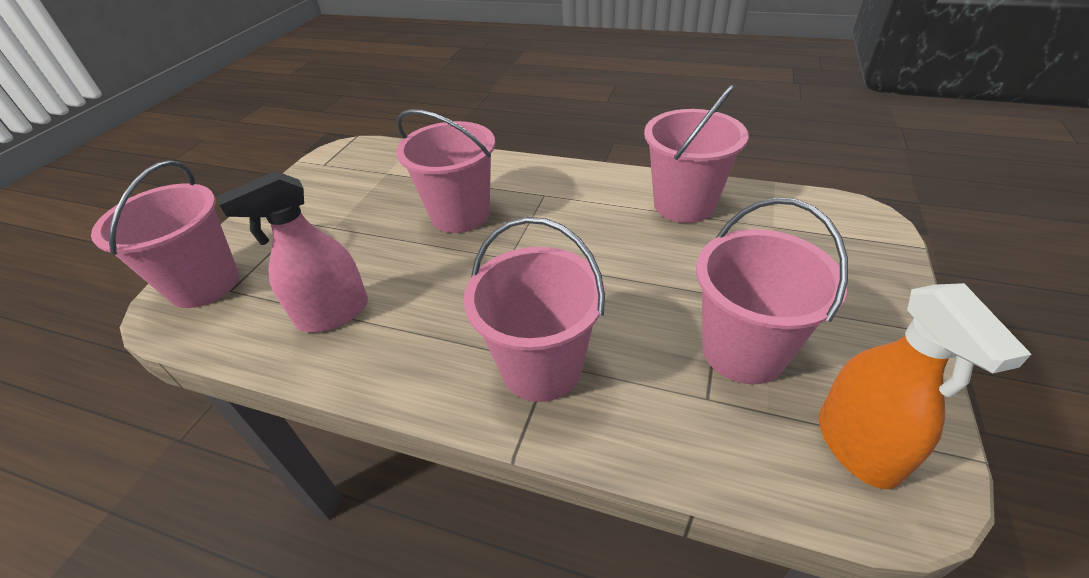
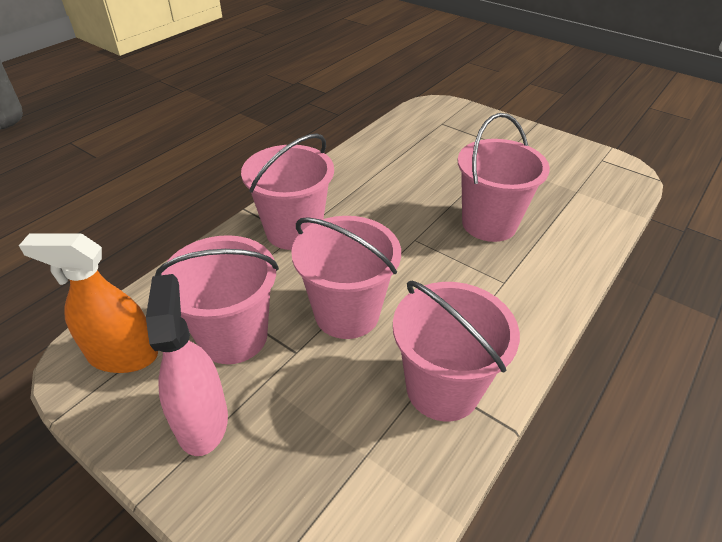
camera: 105 degrees right, 0 degrees up
(204, 284) = (452, 115): pink bucket -> pink bucket (347, 313)
(333, 313) = (397, 157): pink spray bottle -> pink spray bottle (202, 421)

